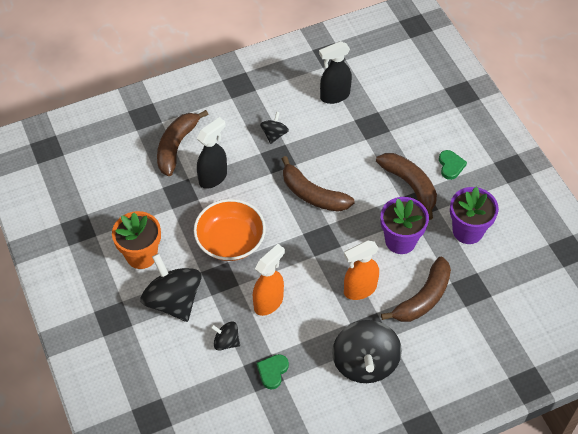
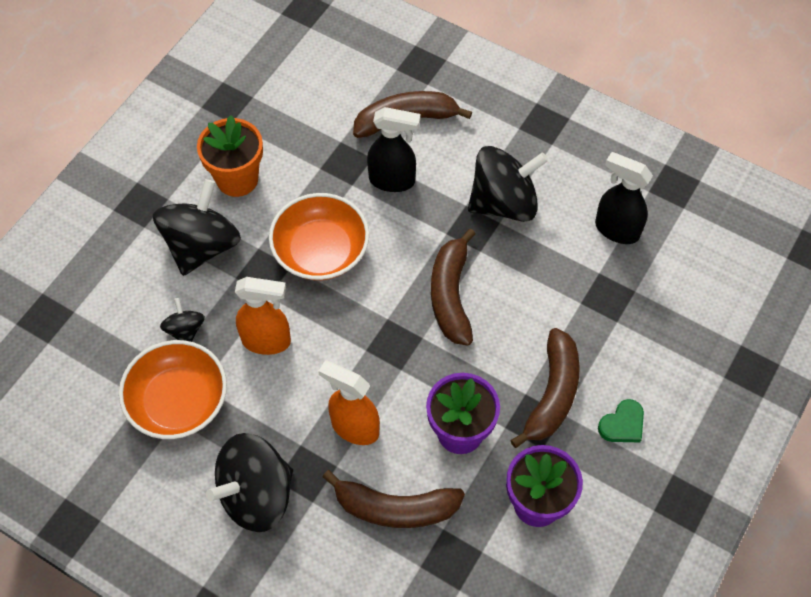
camera: 55 degrees right, 5 degrees up
(272, 371) = (178, 401): green heart -> orange bowl
(274, 134) = (503, 203): black spinning top -> black spinning top, size x2.03

